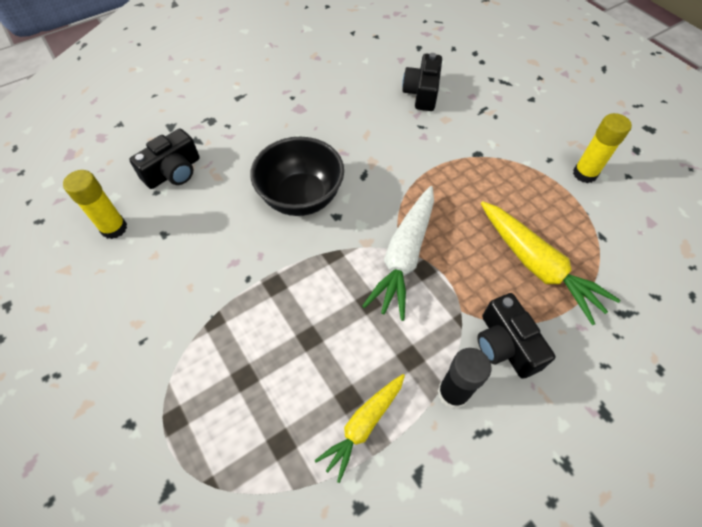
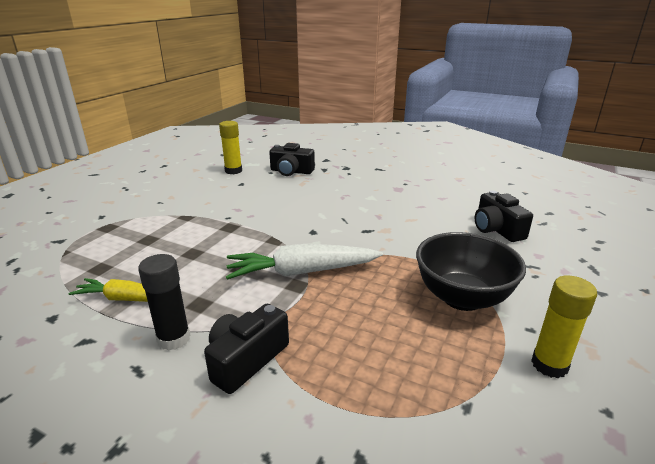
camera: 60 degrees right, 30 degrees down
(301, 198) = (315, 214): black bowl -> black bowl (462, 298)
(422, 93) = (496, 229): black camera -> black camera turned 90 degrees counterclockwise
(537, 266) = (365, 358): yellow carrot -> none

